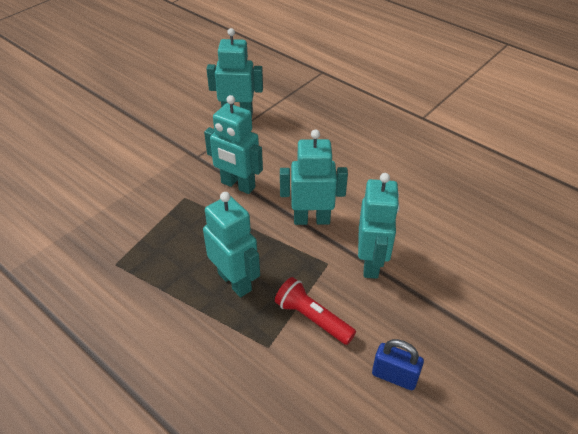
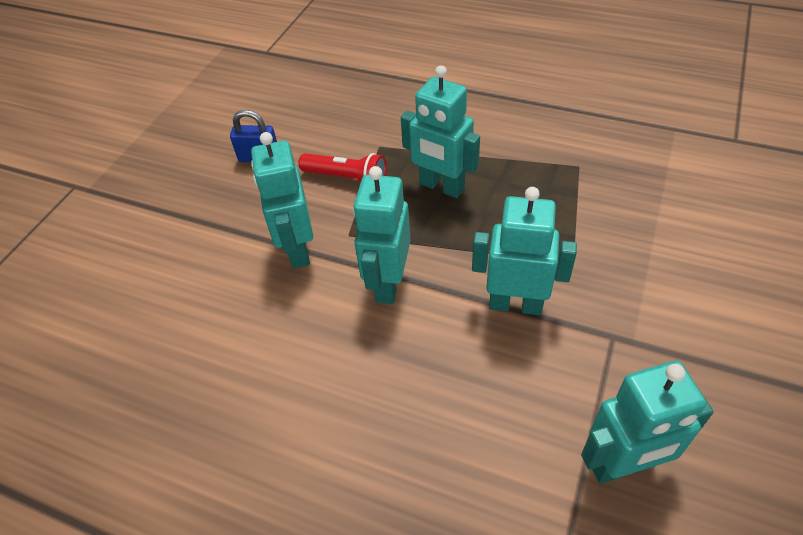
camera: 165 degrees right, 5 degrees up
(311, 219) = (388, 283): turquoise robot -> turquoise robot turned 120 degrees clockwise

